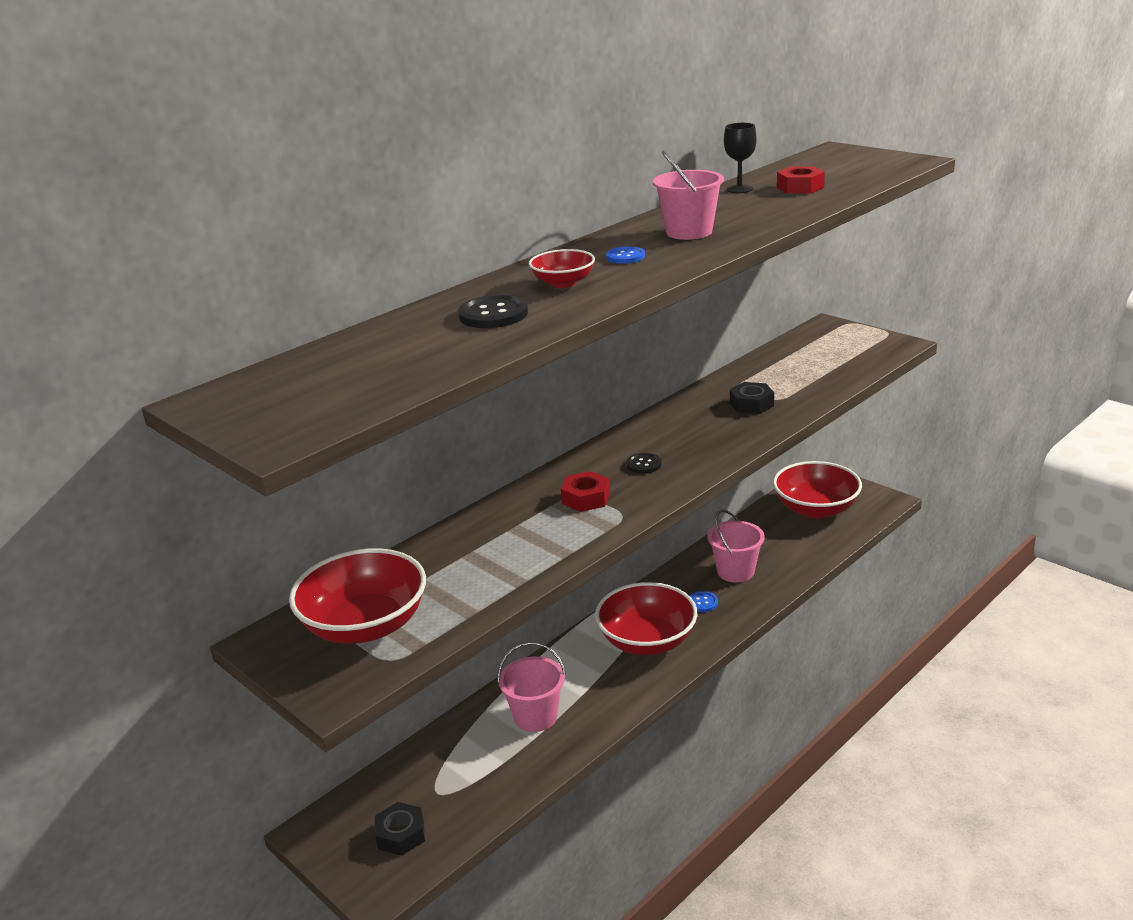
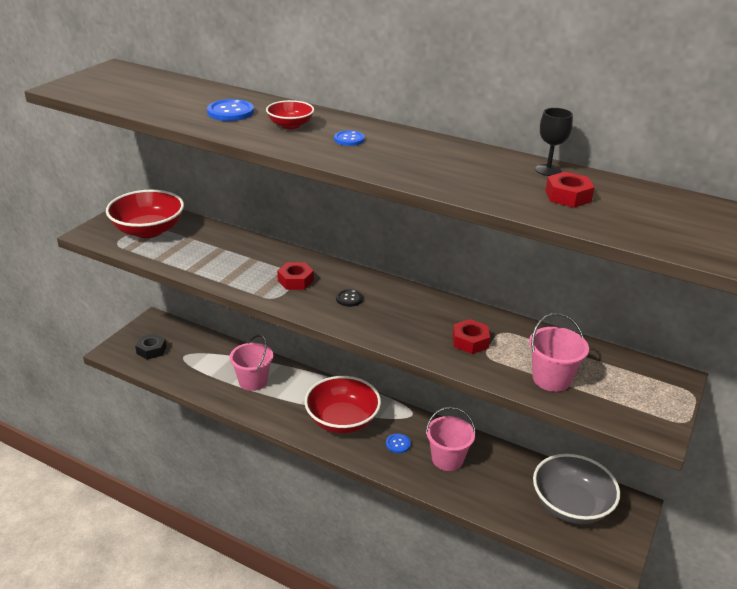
camera: 70 degrees right, 5 degrees up
(493, 314) = (230, 112): black button -> blue button
(689, 232) = (414, 157): pink bucket -> pink bucket (551, 379)
(751, 404) = (470, 341): black nut -> red nut
(816, 509) = (571, 505): red bowl -> grey bowl

